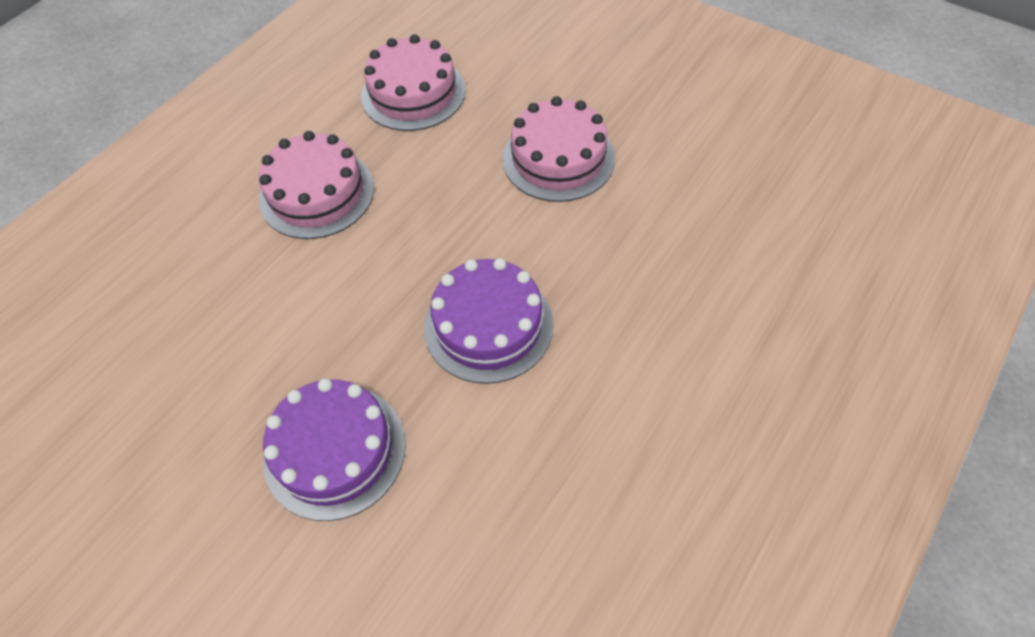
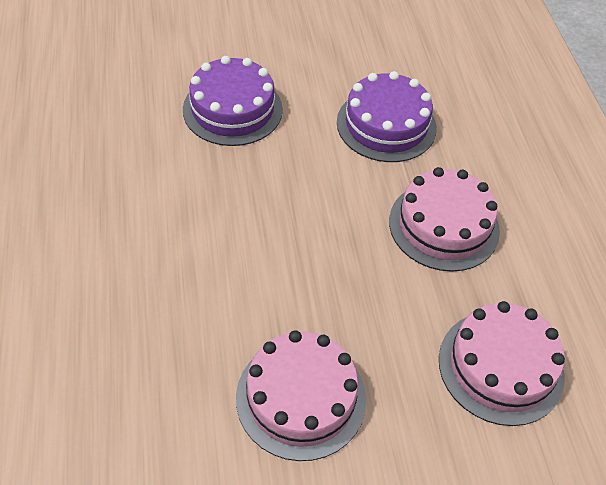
camera: 130 degrees right, 5 degrees down
(488, 325) = (215, 225): purple cake -> purple cake (386, 125)

